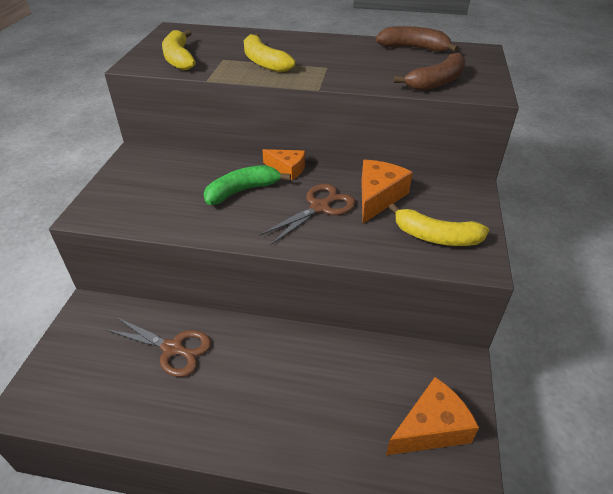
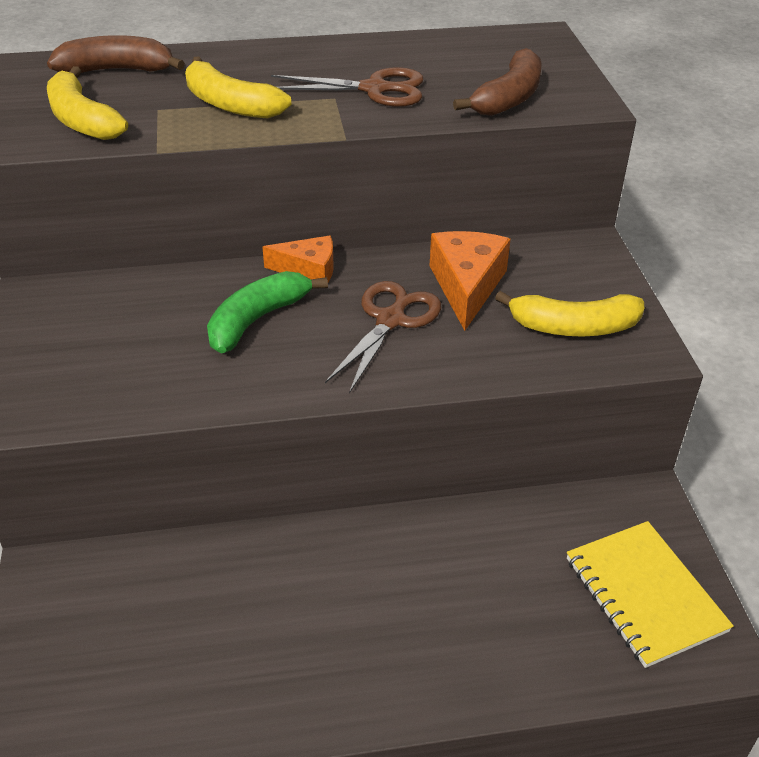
camera: 20 degrees left, 0 degrees up
(172, 349) = (224, 596): brown scissors -> brown scissors (374, 89)
(413, 48) = (445, 46): brown banana -> brown banana (117, 70)
(431, 428) = (644, 595): orange cheese -> yellow notebook

